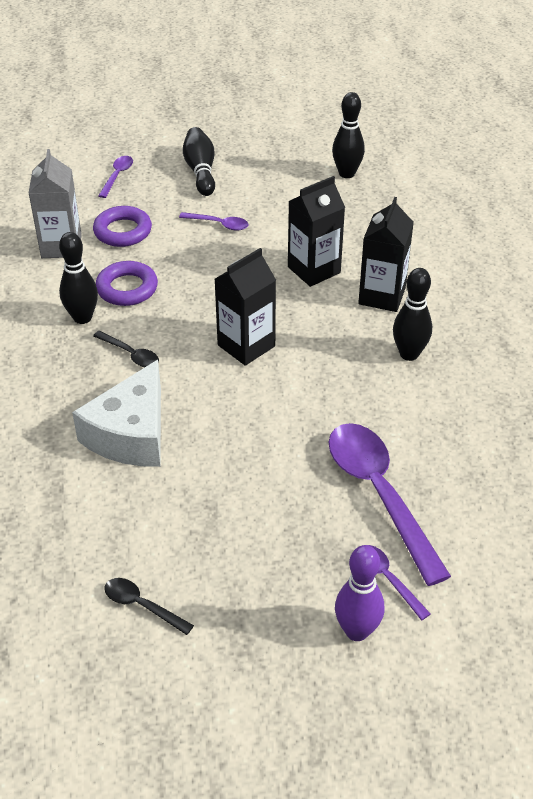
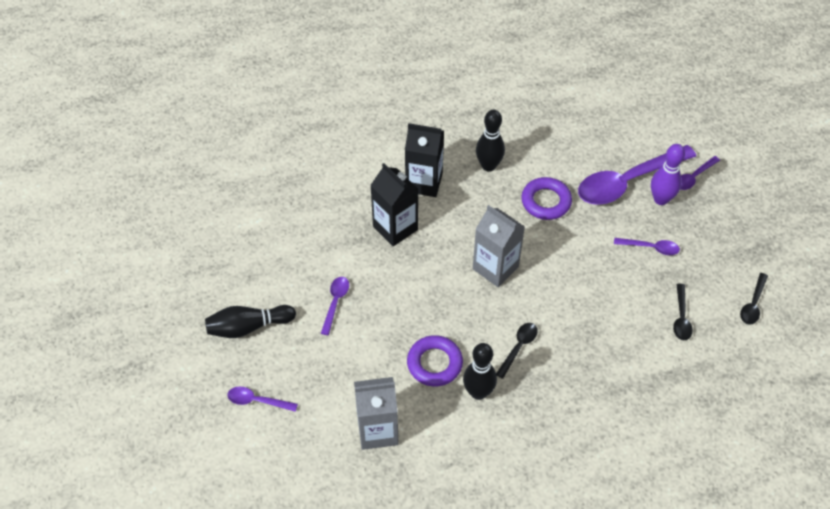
camera: 95 degrees left, 10 degrees up
(123, 231) = (351, 380): purple ring -> purple ring (546, 201)
(131, 434) = (605, 333): white cheese -> none
(137, 515) = (681, 317): none -> black spoon
(246, 346) = (495, 268): black carton -> grey carton
(258, 501) = (650, 248): none -> purple spoon
(346, 173) = (252, 210): black bowling pin -> none
(357, 631) = (735, 191): purple bowling pin -> purple bowling pin (661, 199)

